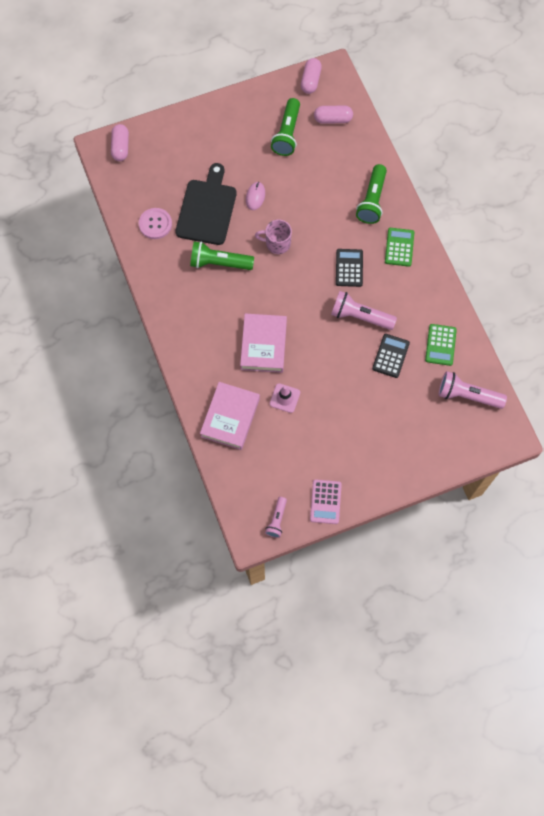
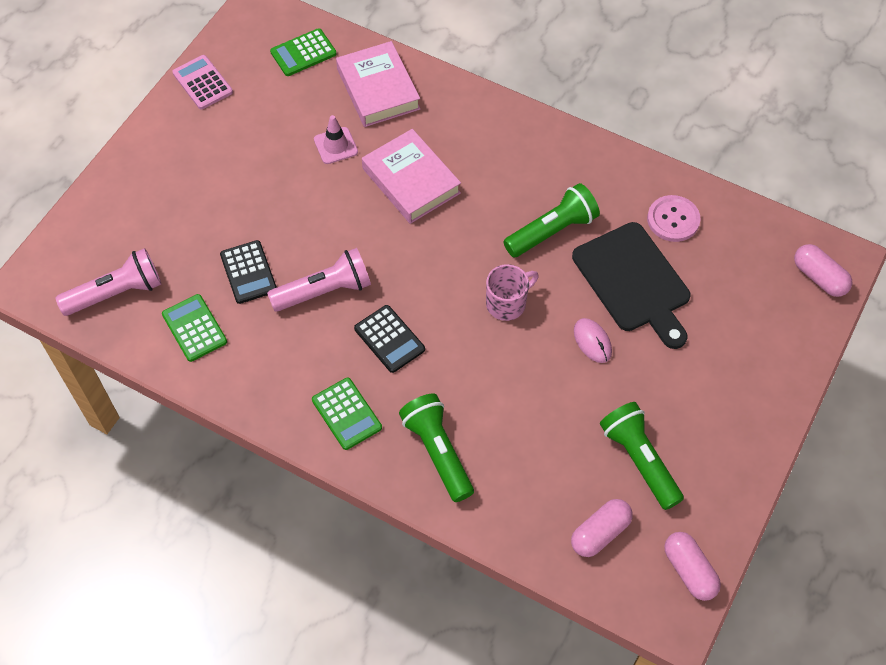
camera: 140 degrees right, 10 degrees down
(251, 477) = (303, 53): none -> green calculator
(277, 520) = (241, 36): pink flashlight -> none

